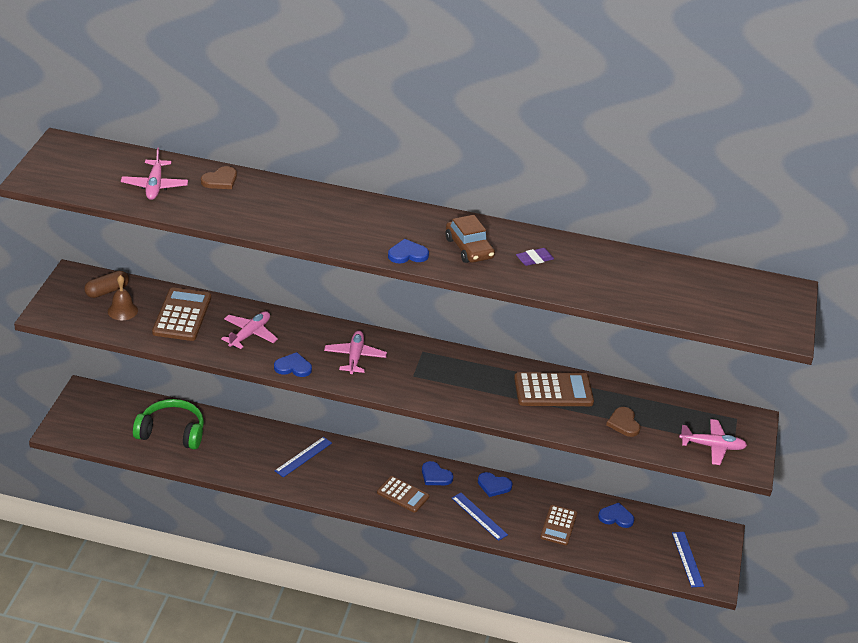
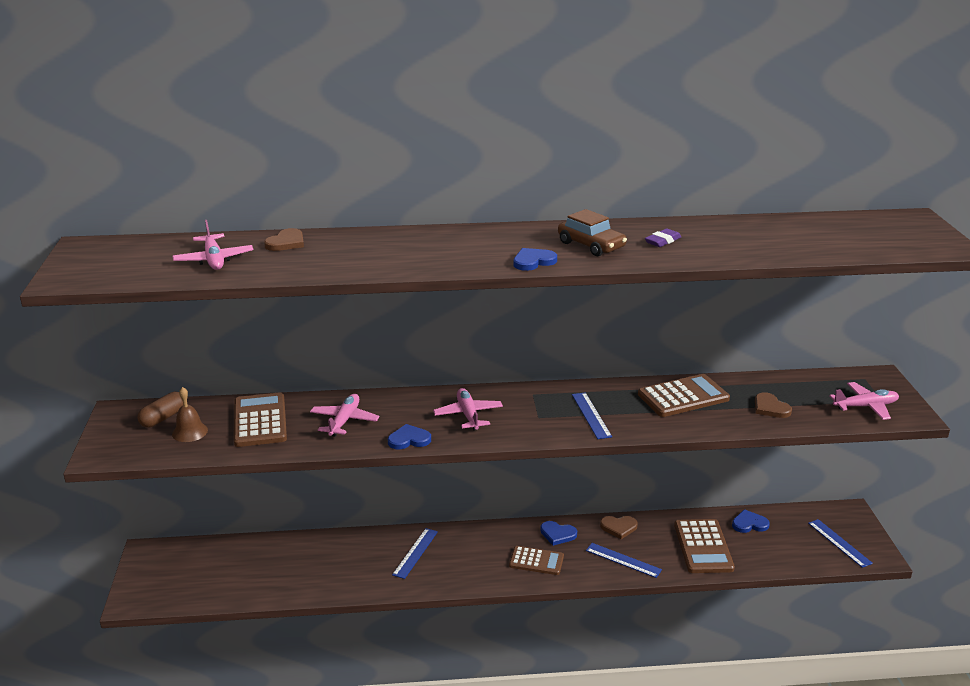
camera: 15 degrees left, 10 degrees down
(172, 432) = (262, 567): green headphones -> none
(459, 386) = (591, 415): none -> blue ruler
(494, 485) = (619, 527): blue heart -> brown heart
(558, 525) = (703, 547): brown calculator -> brown calculator, size x1.51

